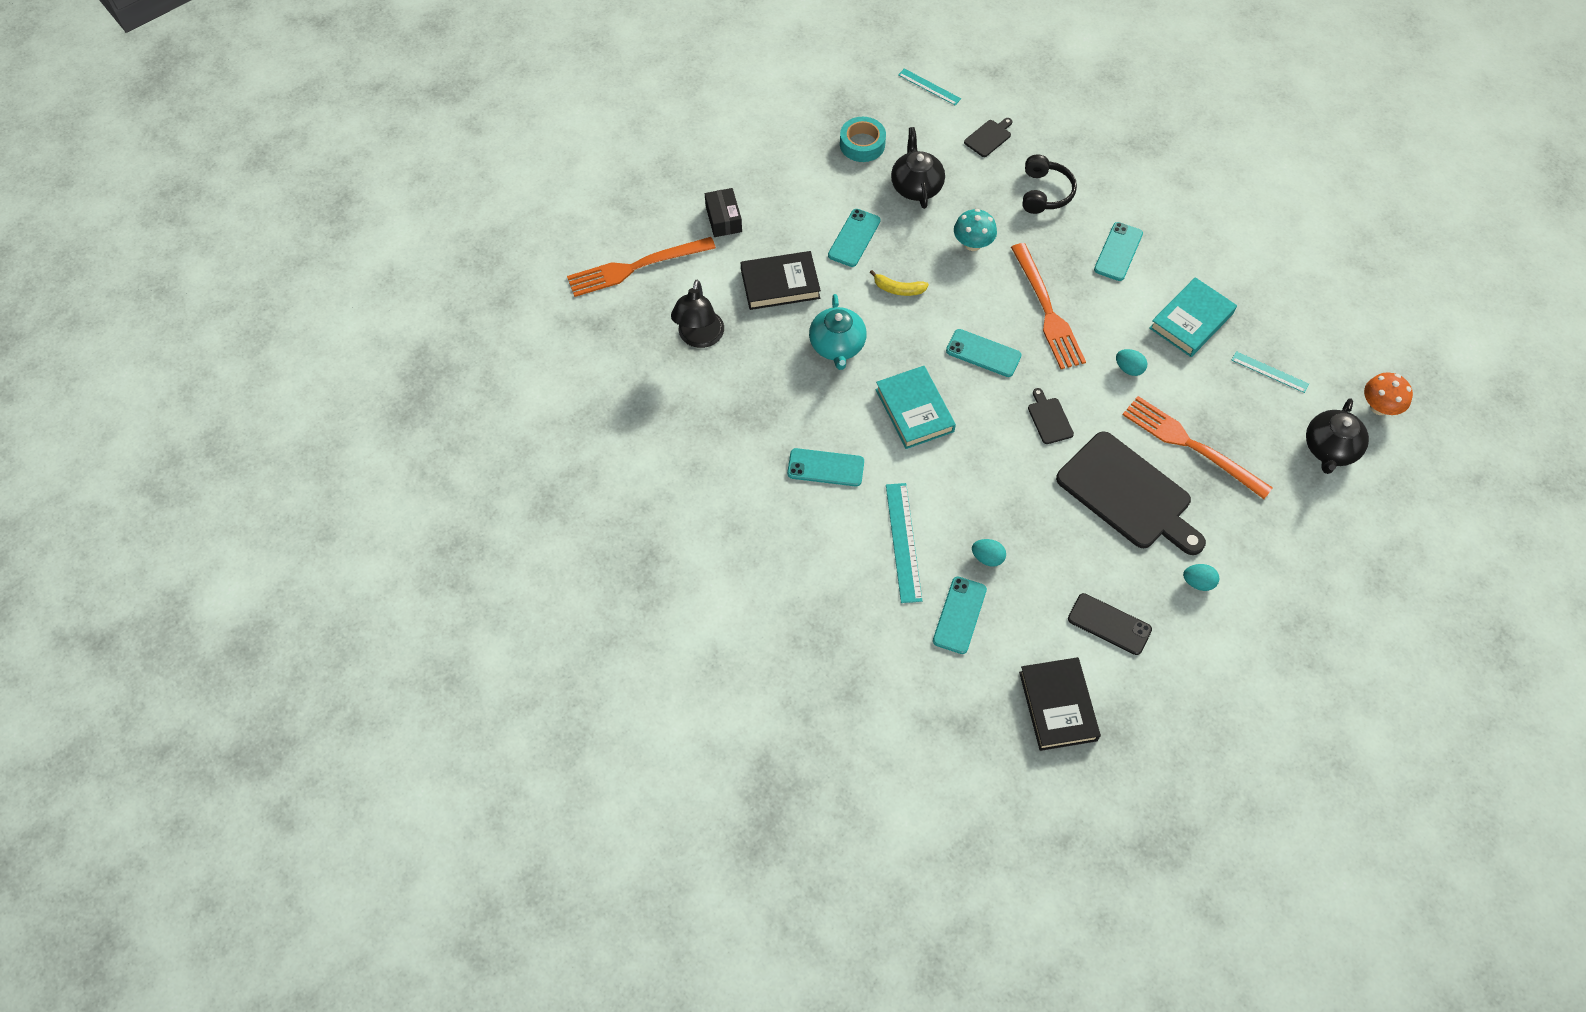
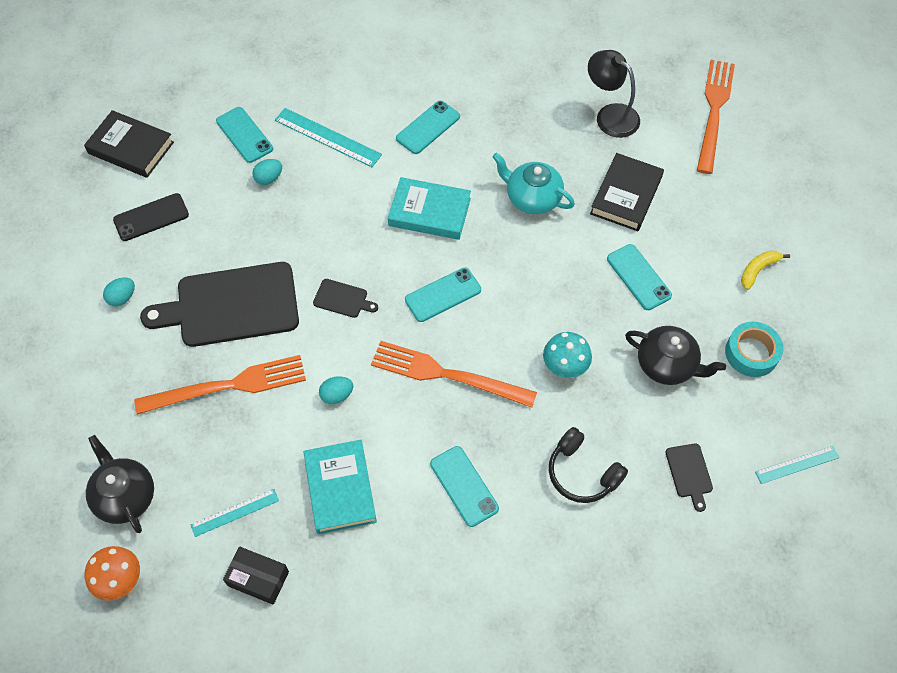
camera: 125 degrees right, 0 degrees up
(723, 219) = (727, 195): black box -> black box (258, 578)
(898, 289) = (557, 275): yellow banana -> yellow banana (758, 270)

